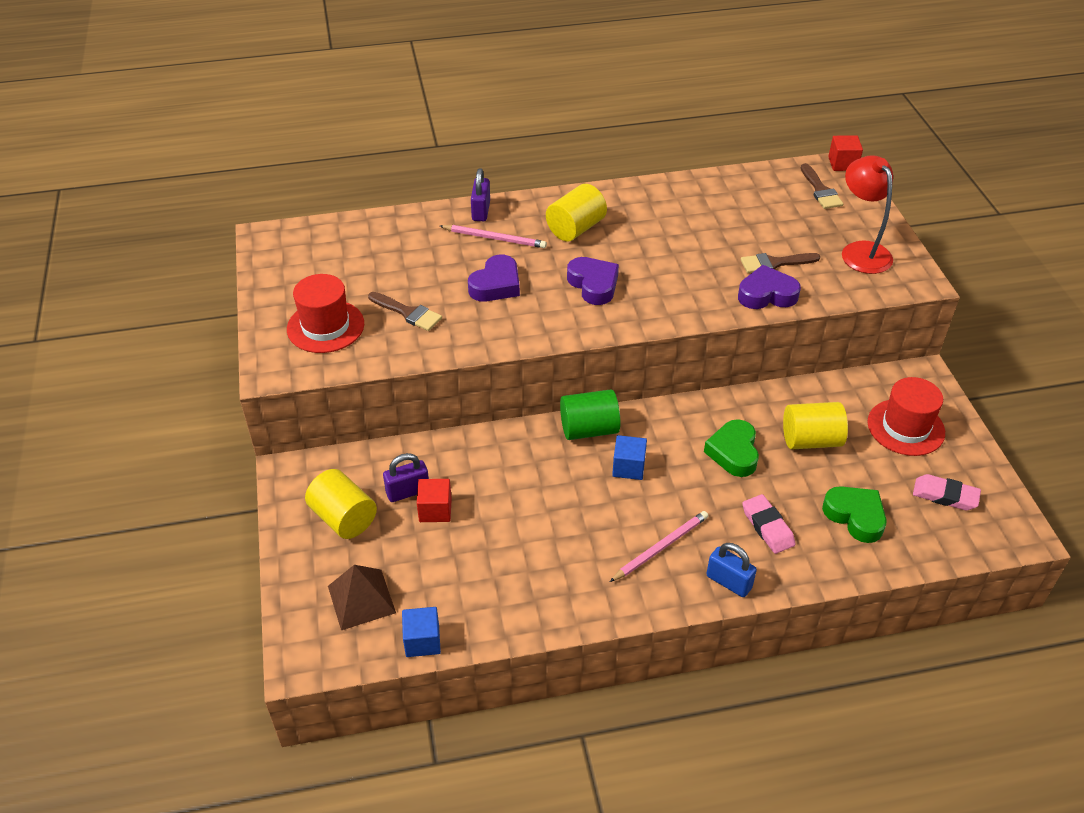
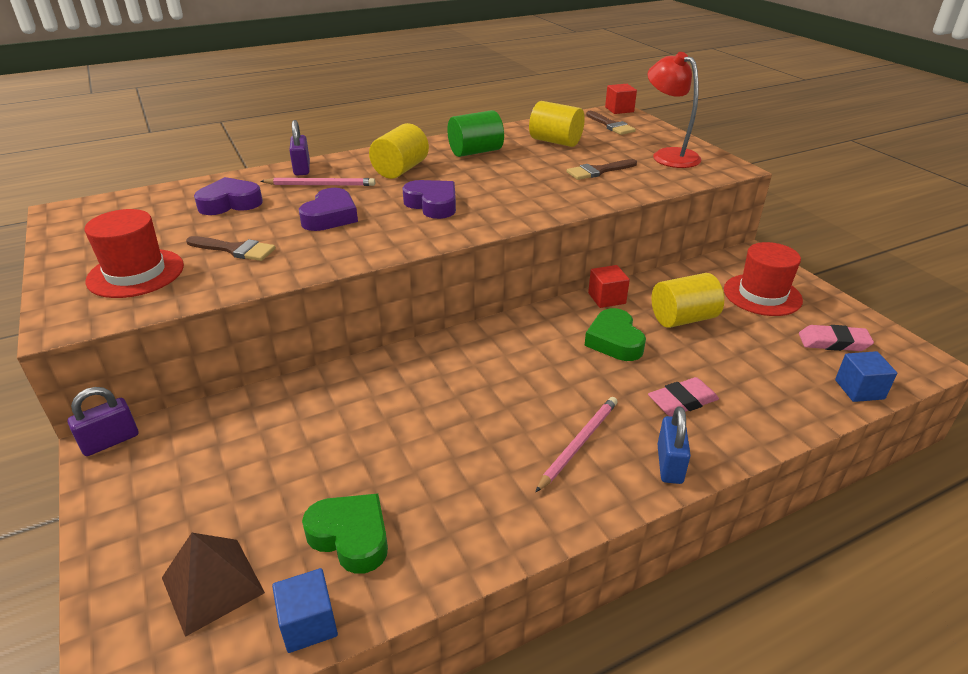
camera: 15 degrees left, 10 degrees down
(343, 518) = (180, 487): yellow cylinder -> yellow cylinder (555, 142)
(408, 491) = (261, 442): purple padlock -> purple padlock (110, 441)
(435, 510) = (299, 455): red cube -> red cube (606, 298)
(589, 429) = (458, 345): green cylinder -> green cylinder (475, 152)
(628, 467) = (512, 372): blue cube -> blue cube (859, 389)
(729, 582) = (669, 464): blue padlock -> blue padlock turned 75 degrees clockwise
(767, 294) = (603, 191): purple heart -> purple heart (230, 203)
(767, 527) = (682, 401): pink eraser -> pink eraser turned 75 degrees counterclockwise
(855, 516) = (763, 375): green heart -> green heart (351, 537)

